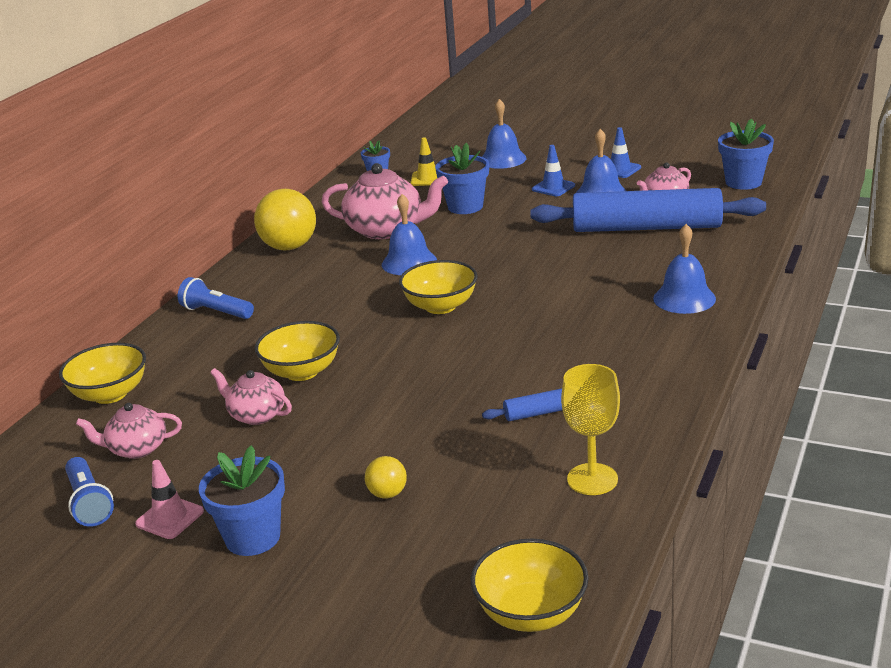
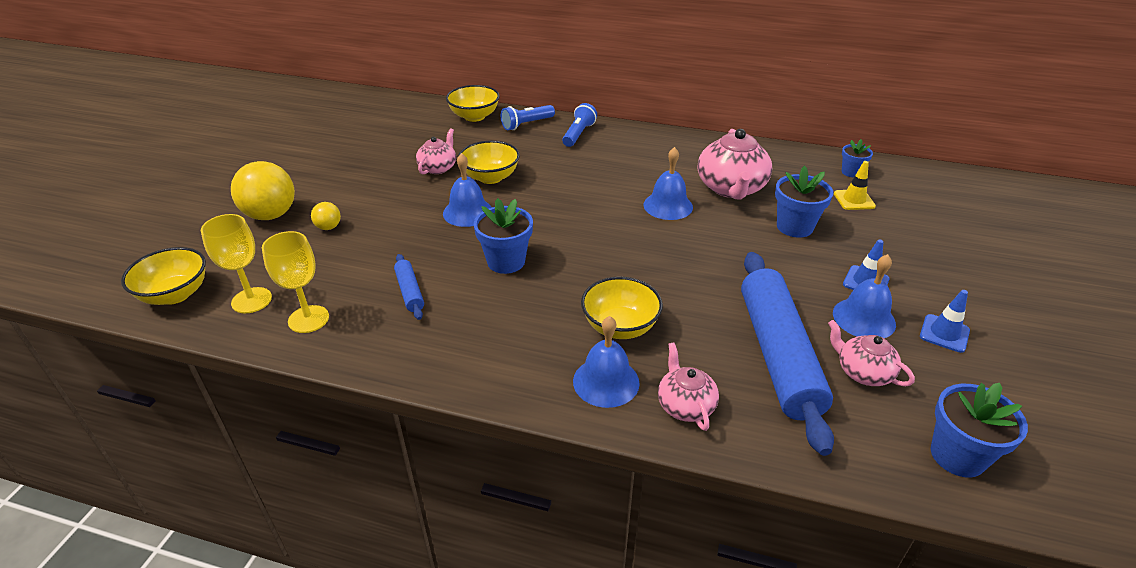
camera: 80 degrees right, 10 degrees up
(89, 503) = (360, 131): blue flashlight -> blue flashlight (527, 124)
(137, 449) = (410, 135): pink teapot -> pink teapot (685, 405)
(170, 518) = (336, 156): pink traffic cone -> none
(253, 537) = (304, 184): blue flower pot -> blue flower pot (506, 261)
(289, 247) = (687, 148): yellow ball -> yellow ball (271, 215)
(440, 306) = (587, 228): yellow bowl -> yellow bowl (620, 327)
(503, 159) = (929, 243): blue bell -> blue bell (467, 212)
(551, 534) = (251, 300): none -> yellow goblet

